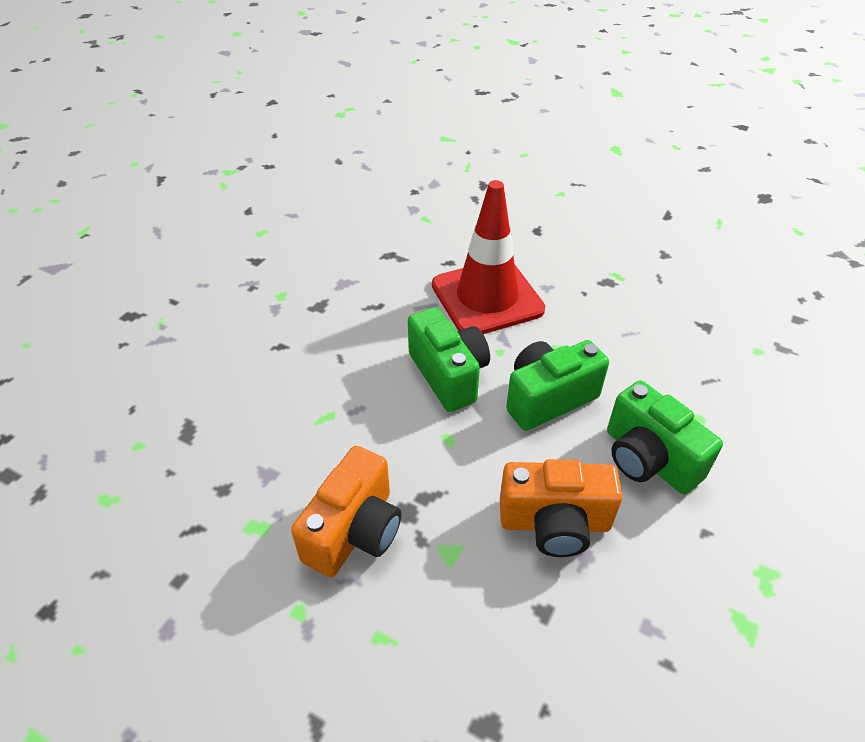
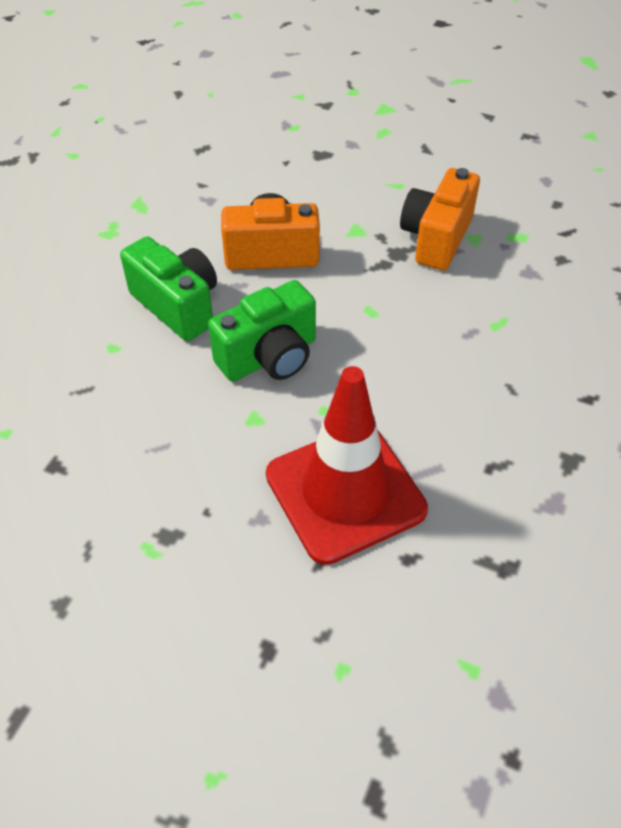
camera: 175 degrees right, 5 degrees up
(448, 375) = (381, 376): green camera -> none

